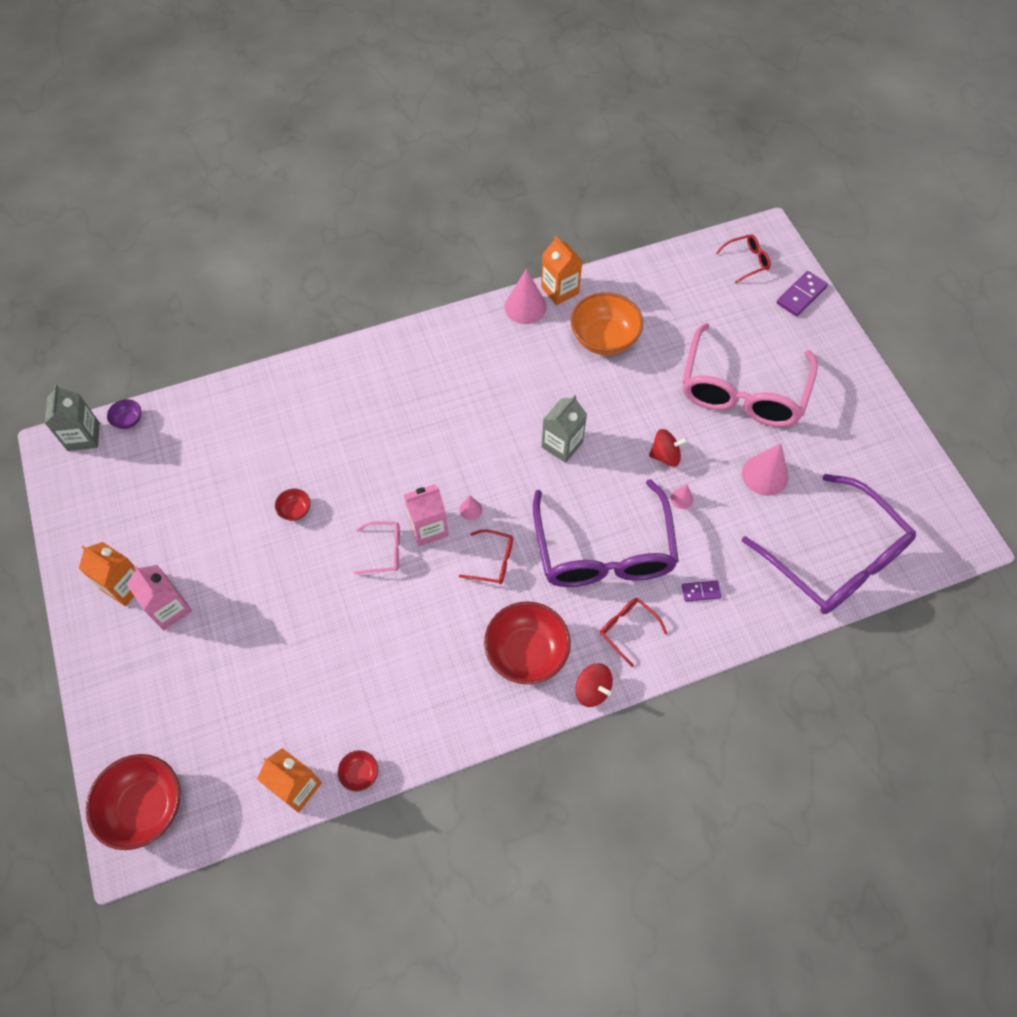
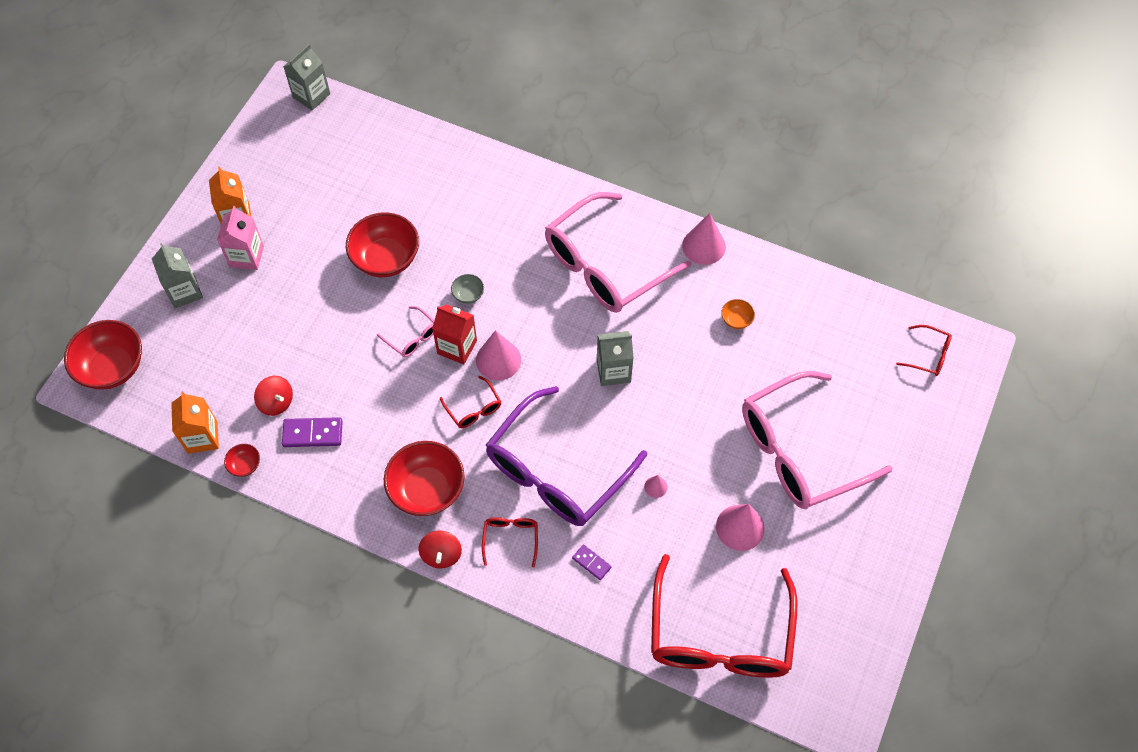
camera: 45 degrees right, 0 degrees up
(128, 420) = (349, 107): purple bowl -> none
(144, 685) = (184, 292): none -> grey carton
(295, 510) = (386, 258): red bowl -> red bowl, size x2.23
(393, 482) = (468, 295): none -> grey bowl
(428, 528) = (457, 347): pink carton -> red carton
(470, 509) = (498, 360): pink cone -> pink cone, size x2.06
(472, 375) = (606, 265): none -> pink glasses
(560, 290) = (745, 255): orange carton -> none
(604, 339) = (736, 320): orange bowl -> orange bowl, size x0.45
(665, 455) = (680, 445): red spinning top -> red spinning top (276, 402)
(801, 295) = (942, 420): purple domino -> purple domino (313, 433)
(834, 558) = (719, 634): purple glasses -> red glasses

